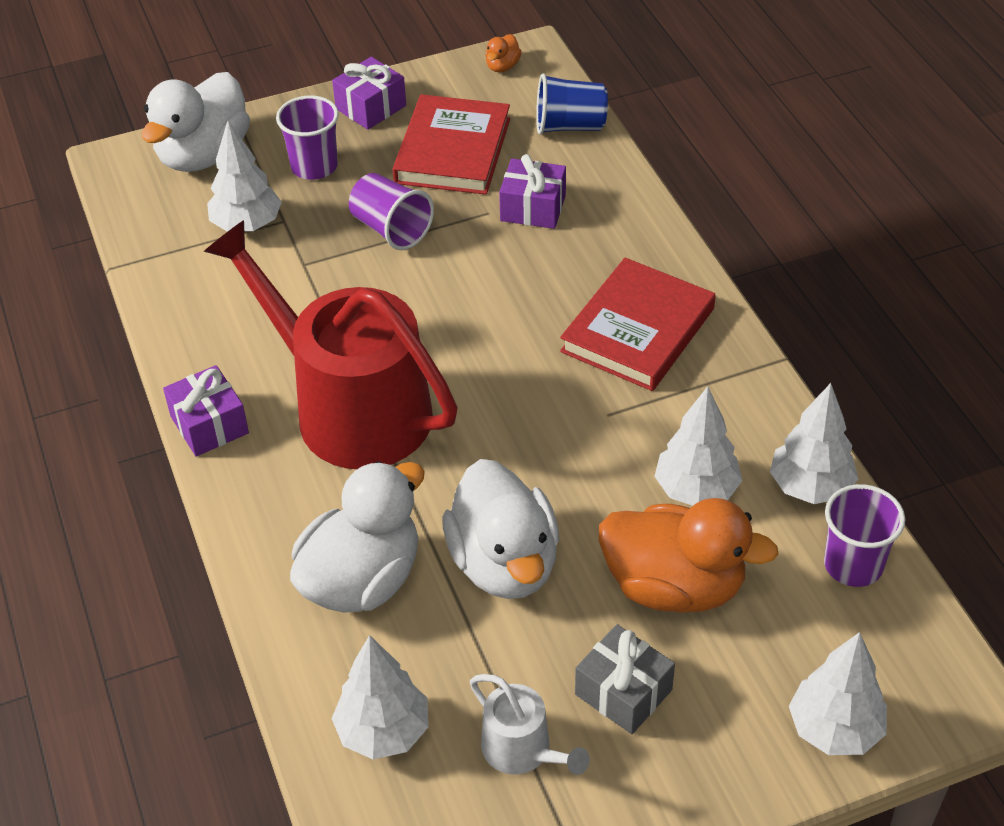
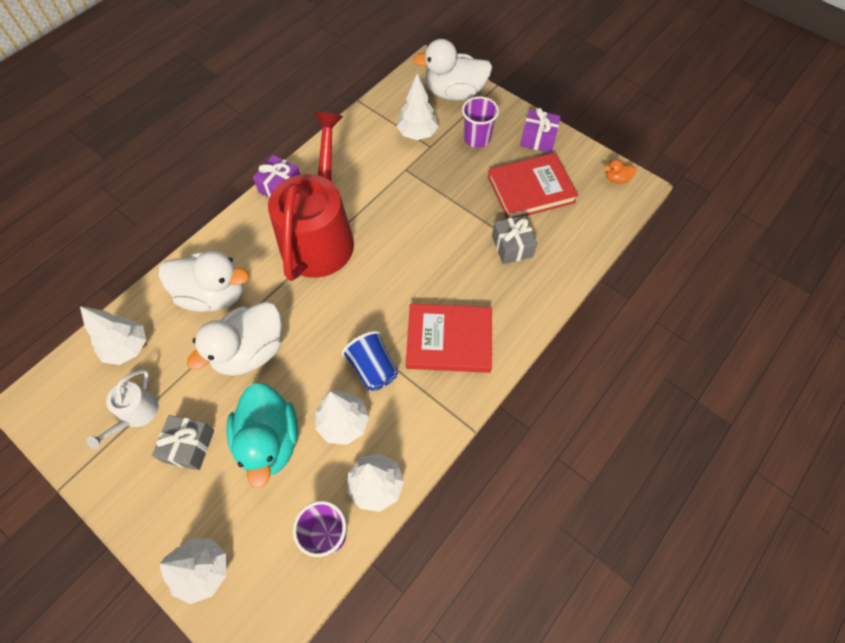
camera: 60 degrees right, 15 degrees up
(391, 229) = (453, 192): purple cup -> none
(533, 208) = (512, 246): purple gift -> grey gift
(569, 126) = (591, 233): blue cup -> blue cup (373, 368)
(674, 586) = (270, 441): orange duck -> turquoise duck

